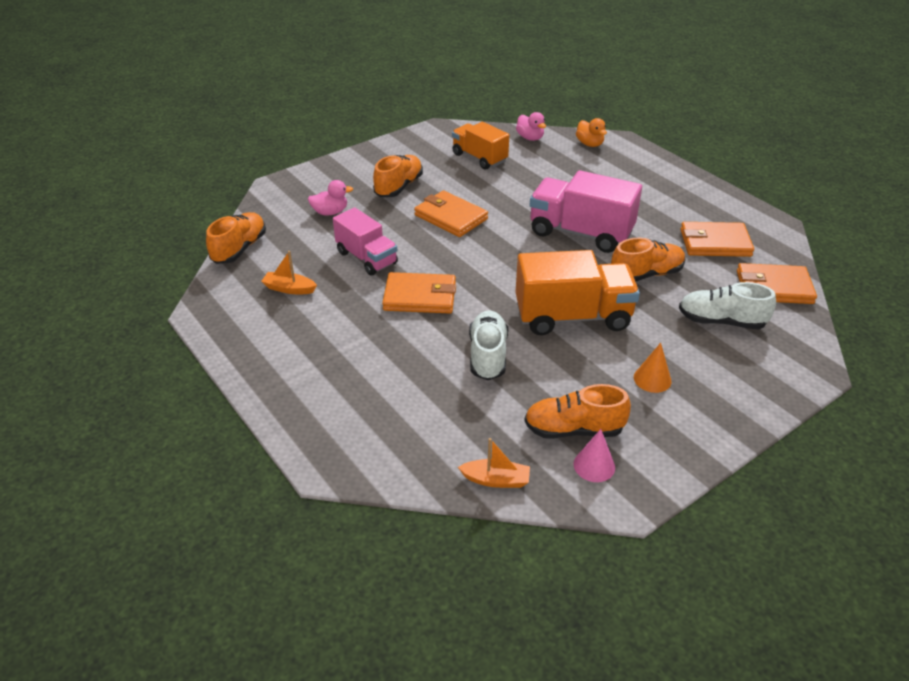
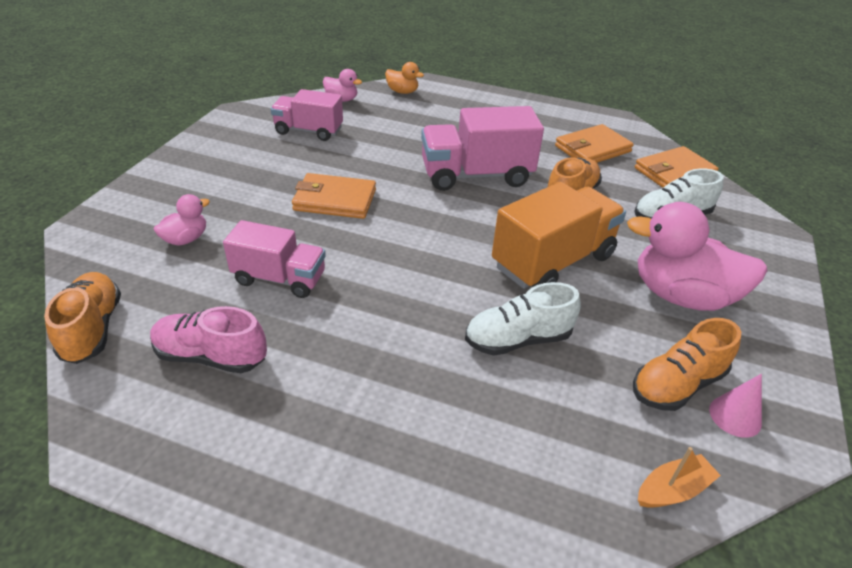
camera: 35 degrees left, 0 degrees up
(289, 289) = (211, 356): orange boat -> pink shoe
(399, 187) = (246, 185): orange shoe -> none
(420, 297) = (383, 301): orange wallet -> none
(479, 158) = (308, 131): orange truck -> pink truck
(488, 355) = (518, 339): white shoe -> white shoe turned 75 degrees counterclockwise
(652, 379) = (681, 296): orange cone -> pink duck

